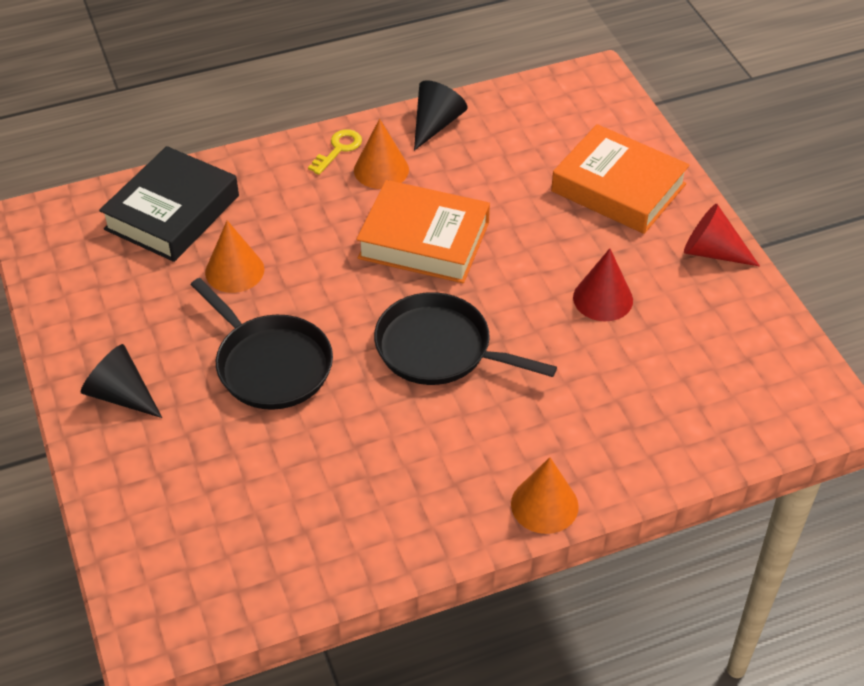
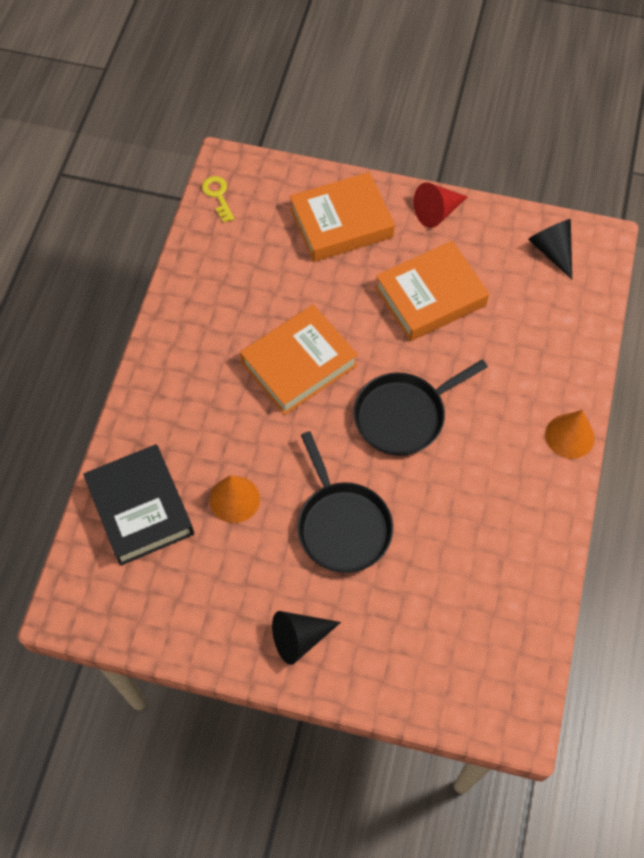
camera: 55 degrees left, 15 degrees up
(270, 365) = (342, 525): black pan -> black pan turned 75 degrees clockwise
(338, 149) = (165, 362): yellow key -> yellow key (218, 195)
(381, 169) = (208, 348): orange cone -> none
(435, 124) = (191, 287): black cone -> black cone (552, 251)
(603, 298) = (430, 296): red cone -> orange book

